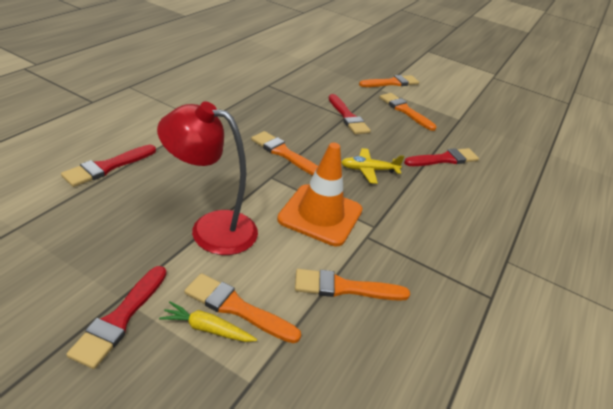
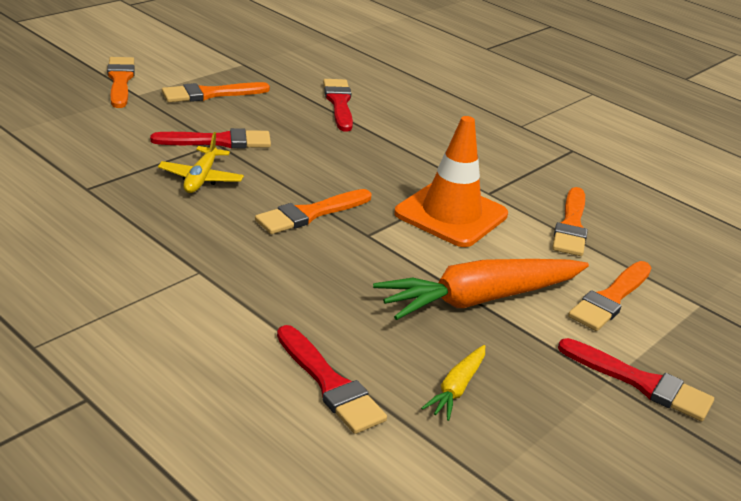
camera: 75 degrees left, 5 degrees down
(207, 329) = (642, 322): yellow carrot -> yellow carrot (456, 388)
(211, 228) = (480, 299): red lamp -> orange carrot
(368, 170) = (358, 159): yellow plane -> yellow plane (201, 178)

